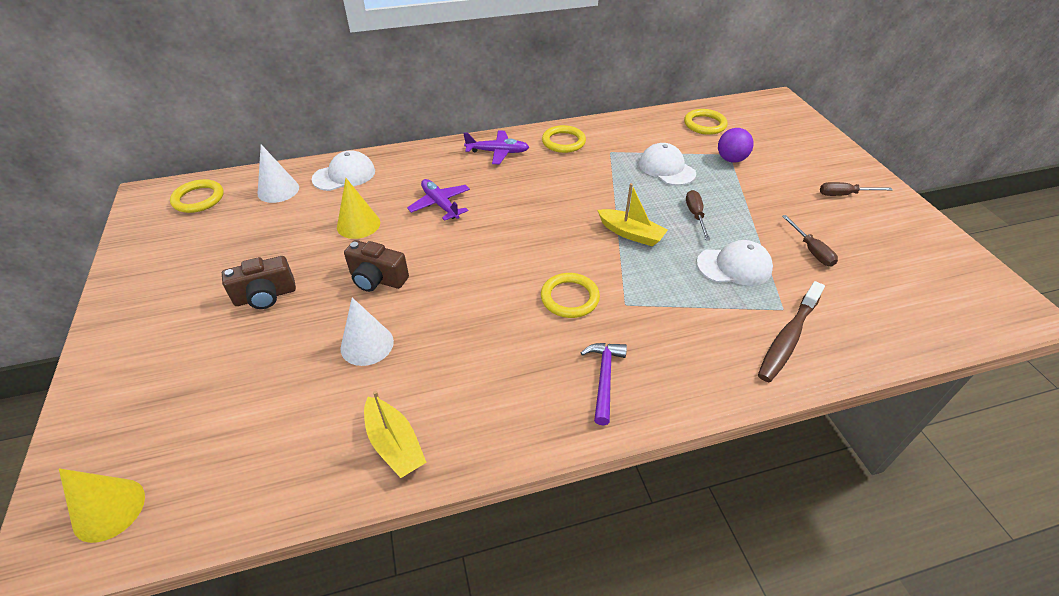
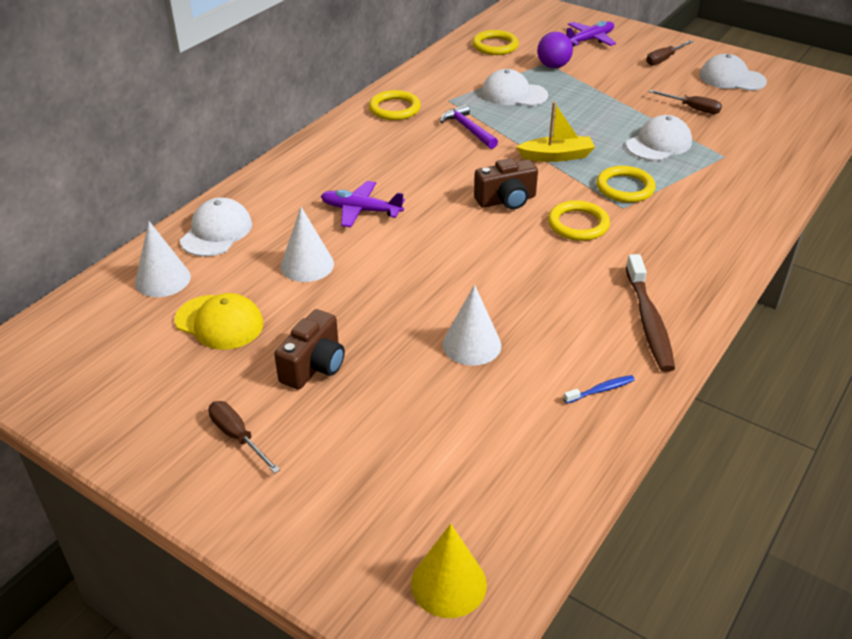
camera: 40 degrees left, 5 degrees down
(198, 199) = (75, 333): yellow ring -> yellow ring (625, 188)
(264, 234) = (219, 322): none -> yellow cap
(358, 224) = (307, 265): yellow cone -> white cone
(377, 279) = (400, 296): brown camera -> brown camera (506, 200)
(395, 444) = (601, 390): yellow boat -> blue toothbrush
(497, 152) = (346, 143): purple plane -> purple plane (589, 40)
(604, 378) = (677, 262): purple hammer -> purple hammer (468, 129)
(695, 215) = (584, 120): brown screwdriver -> brown screwdriver (238, 437)
(788, 338) = (750, 173): brown toothbrush -> brown toothbrush (648, 321)
(893, 241) = (731, 78): none -> white cap

